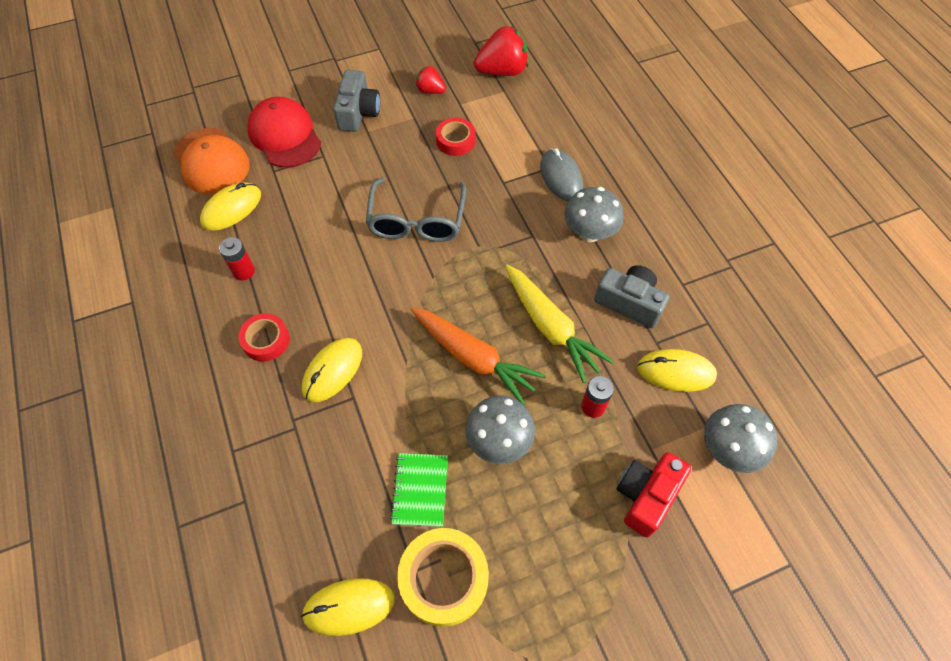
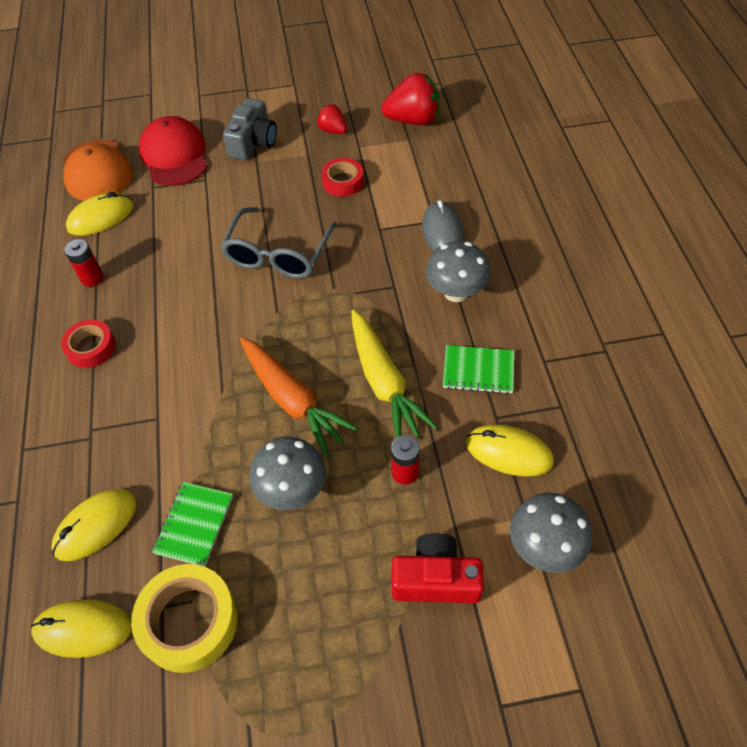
camera: 15 degrees right, 5 degrees down
(333, 371) = (146, 388): yellow mouse -> yellow mouse (96, 526)
(629, 302) = (478, 371): grey camera -> green notebook
(646, 496) = (435, 579): red camera -> red camera turned 45 degrees clockwise

